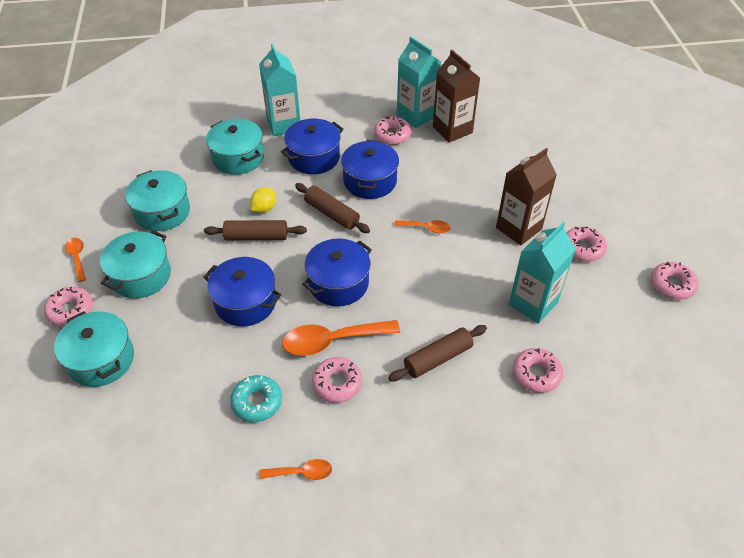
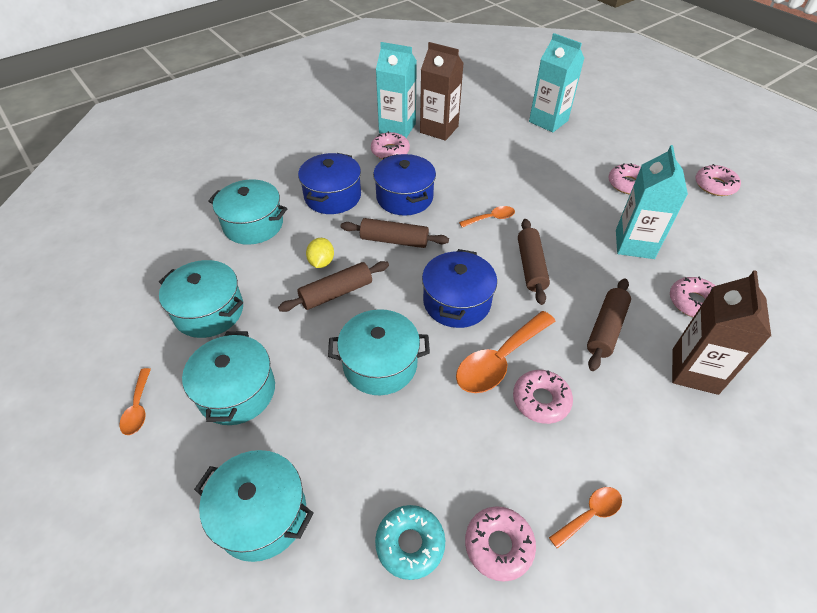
camera: 30 degrees left, 0 degrees up
(70, 310) = (175, 475): pink donut -> pink donut (498, 545)
(77, 258) = (138, 408): orange spoon -> orange spoon turned 135 degrees counterclockwise
(245, 302) = (380, 364): blue pot -> turquoise pot
(257, 402) = (480, 464): turquoise donut -> turquoise donut (410, 544)
(284, 125) = (277, 177): turquoise carton -> turquoise carton (548, 121)
(423, 282) = (530, 266): none -> brown rolling pin
(518, 228) = (566, 188): brown carton -> brown carton (694, 371)

